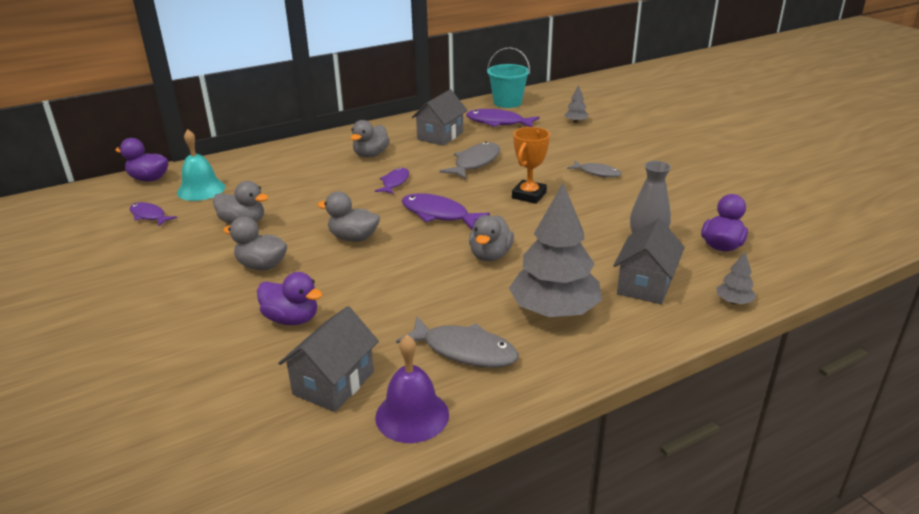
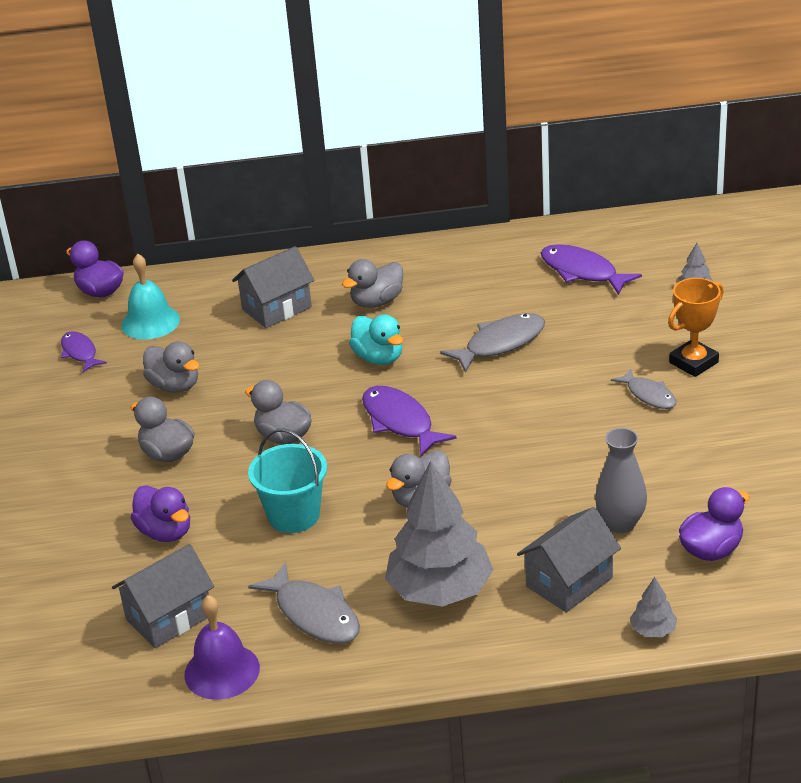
camera: 25 degrees right, 5 degrees up
(394, 182) = (379, 358): purple fish -> turquoise duck
(440, 136) = (486, 283): grey house -> grey house (277, 308)
(507, 102) = (624, 232): turquoise bucket -> turquoise bucket (294, 515)
(529, 195) = (531, 415): orange trophy -> orange trophy (693, 362)

